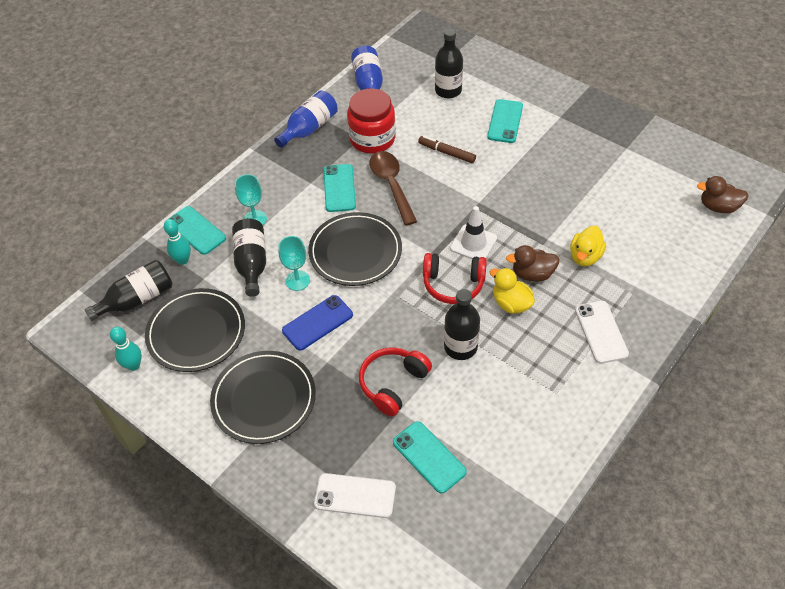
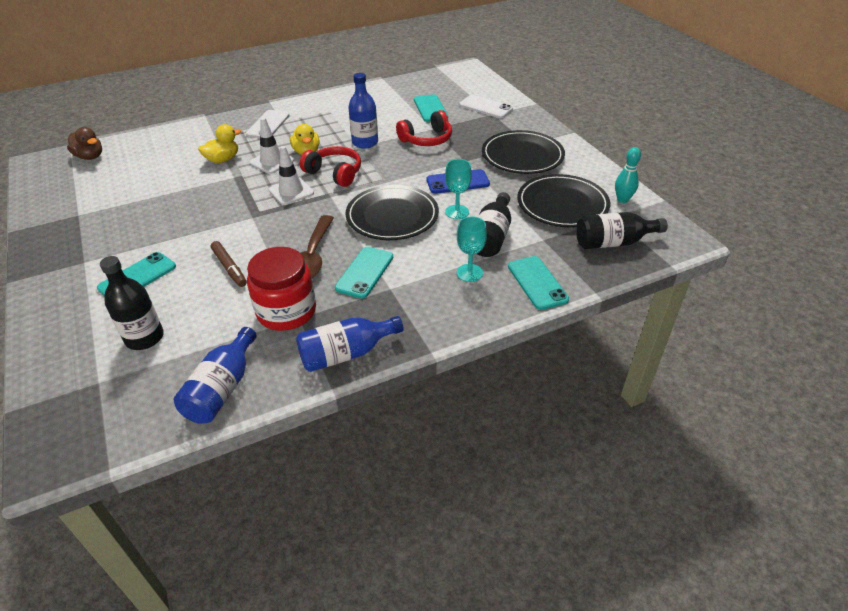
camera: 155 degrees left, 10 degrees down
(183, 260) = (559, 260): turquoise bowling pin -> none
(460, 347) = (365, 142): black bottle -> blue bottle
(532, 274) = (272, 162): brown duck -> white traffic cone

